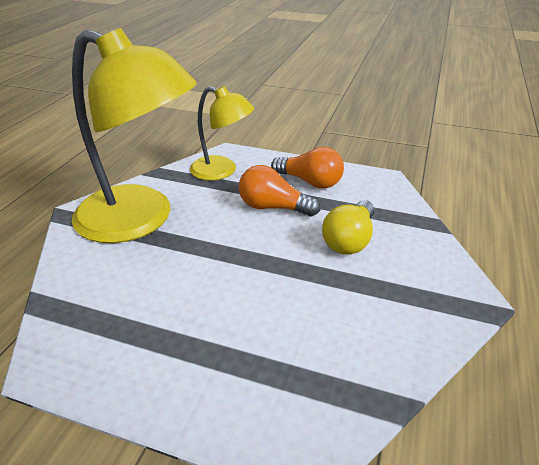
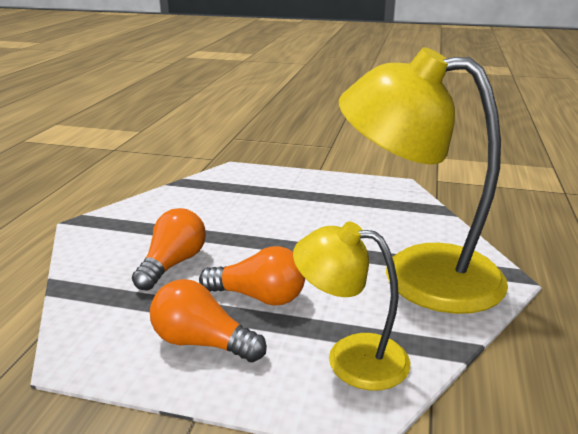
camera: 175 degrees right, 10 degrees down
(349, 240) = (173, 264): yellow light bulb -> orange light bulb

